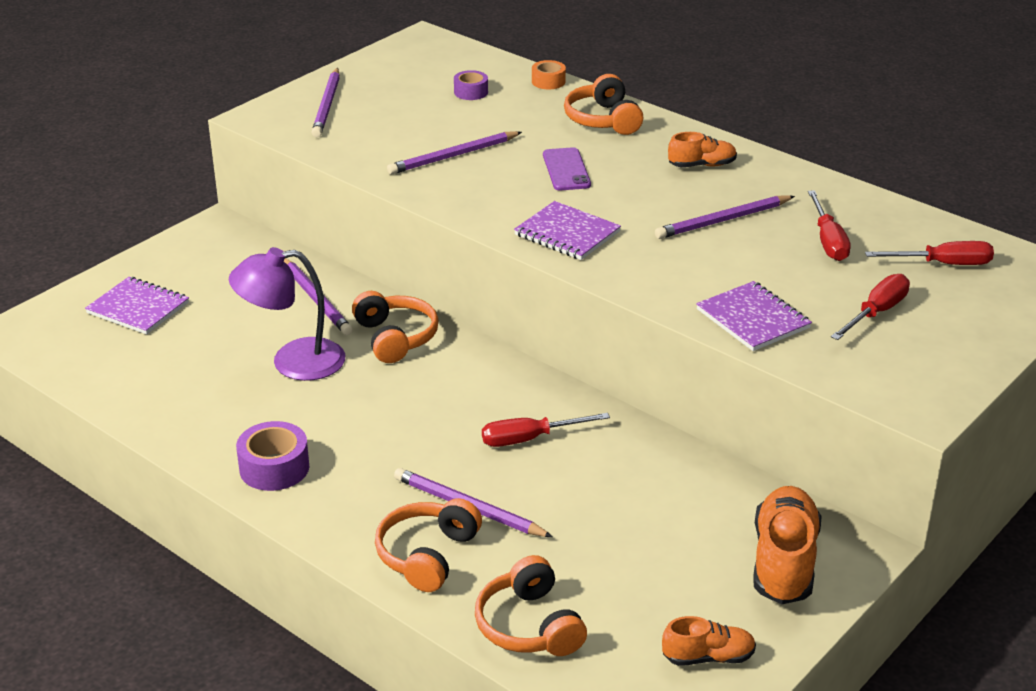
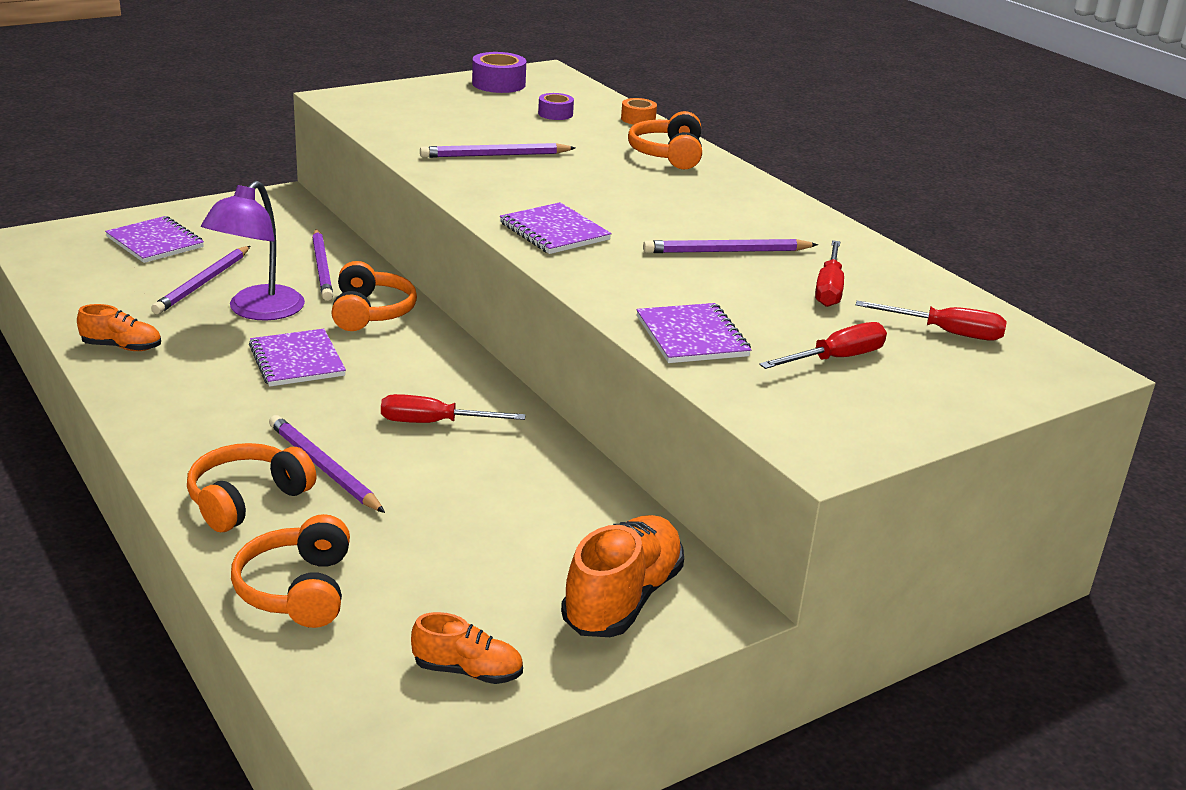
camera: 15 degrees right, 5 degrees down
(274, 468) = (164, 391): purple tape -> purple tape (498, 84)
(293, 362) = (257, 311): purple lamp -> purple lamp turned 75 degrees counterclockwise
(327, 105) = (410, 101): purple pencil -> purple pencil (203, 283)
(367, 406) = (297, 360): none -> purple notebook
(566, 170) = (597, 184): purple phone -> none
(702, 165) = (741, 205): orange shoe -> orange shoe (122, 347)

